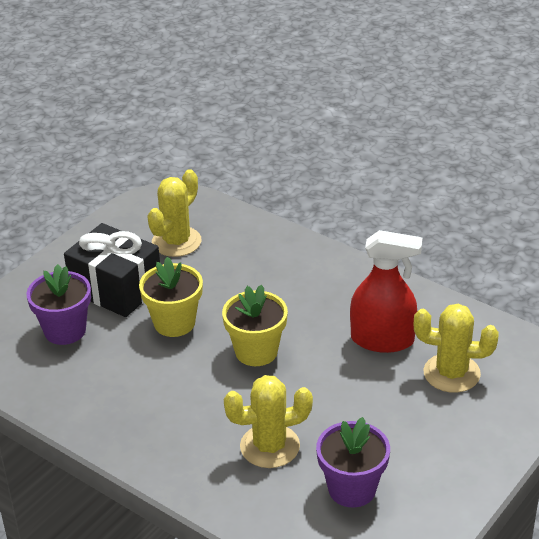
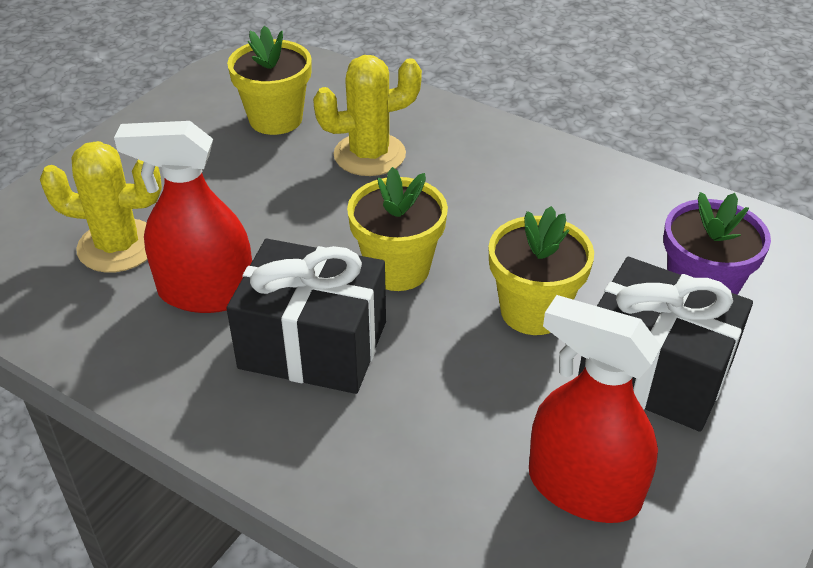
camera: 175 degrees right, 5 degrees up
(176, 242) = (583, 488): yellow cactus -> red spray bottle
(311, 308) = (313, 345): none -> black gift
(352, 489) = (275, 119): purple flower pot -> yellow flower pot

